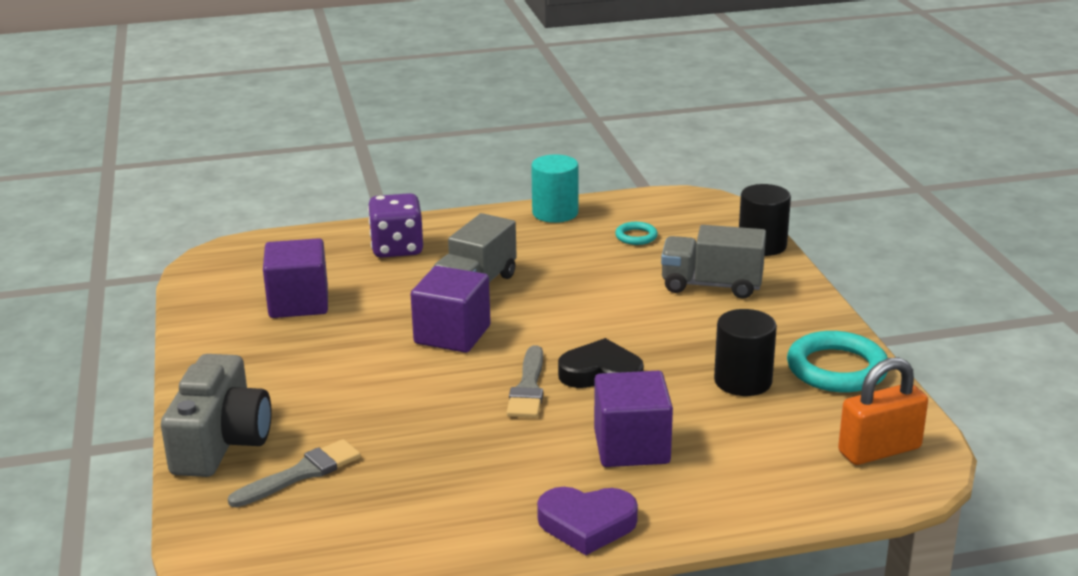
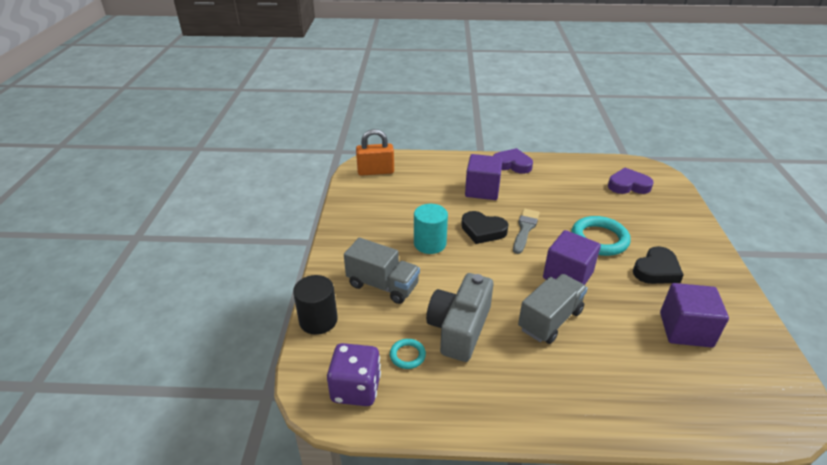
camera: 165 degrees left, 10 degrees up
(221, 442) = (688, 226): grey camera -> grey camera (459, 328)
(301, 473) = (639, 203): grey brush -> none
(312, 362) = (656, 270): none -> black heart
(313, 514) = (628, 185): none -> purple heart
(397, 248) = (618, 387): purple dice -> purple dice (356, 388)
(555, 213) = (465, 412): turquoise cylinder -> turquoise cylinder (430, 244)
(743, 381) = (411, 213): black cylinder -> none
(836, 369) = (358, 211): turquoise ring -> turquoise ring (599, 239)

